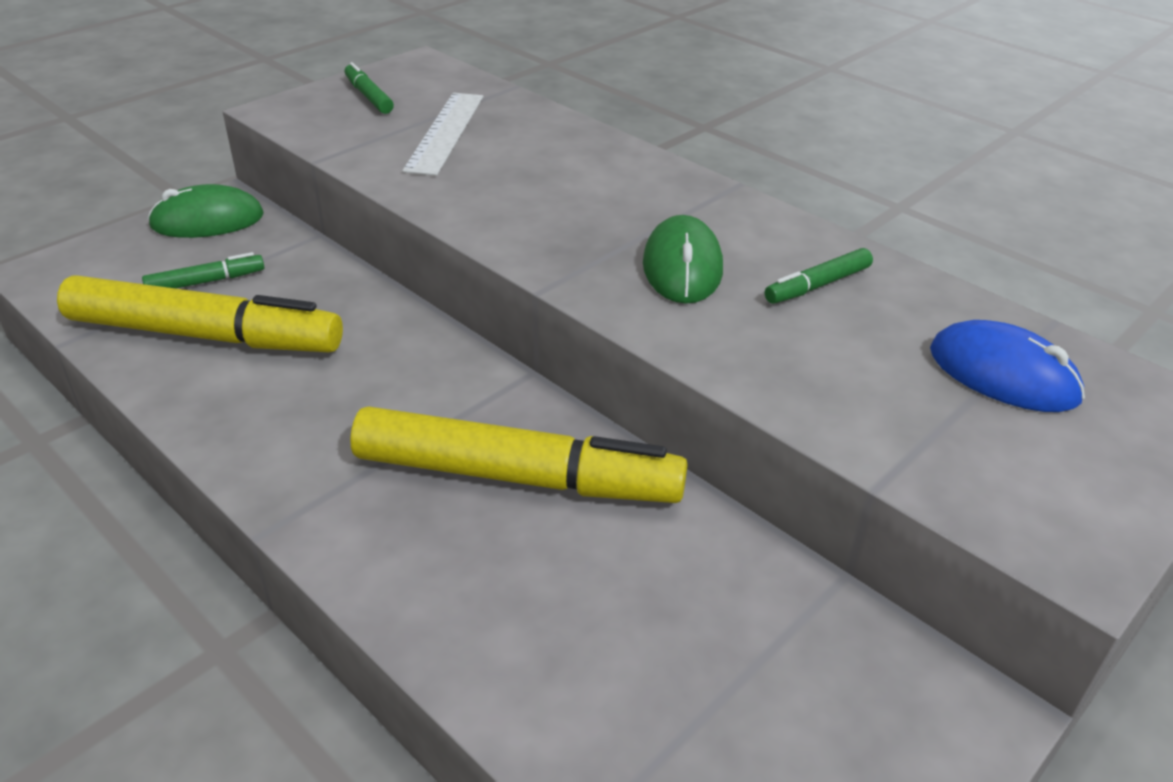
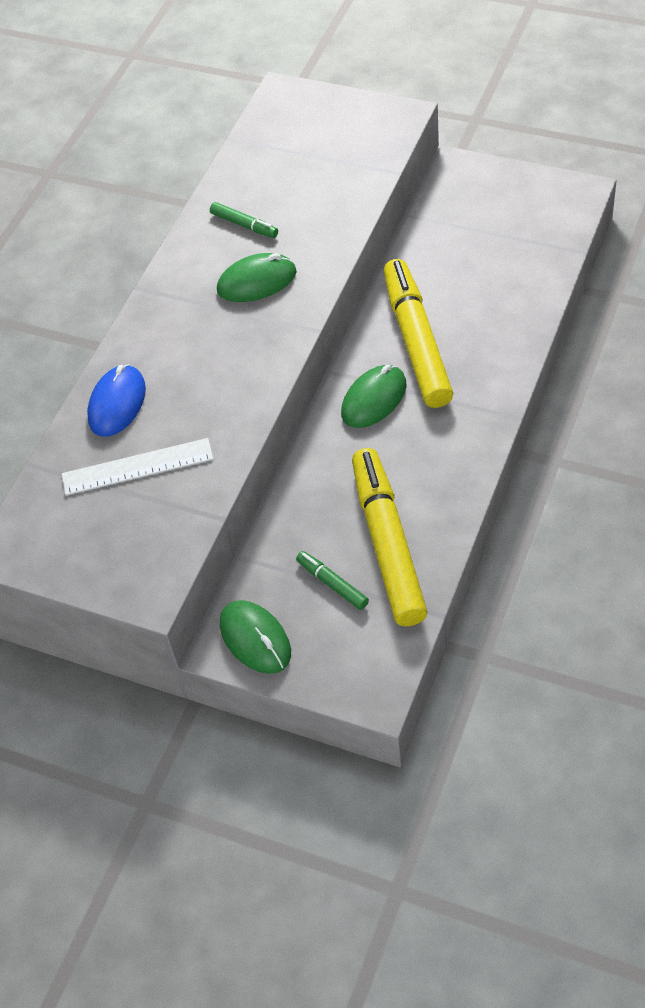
camera: 105 degrees left, 15 degrees up
(369, 96) = (95, 548): green marker -> none
(442, 396) = (374, 399): none -> green mouse
(1003, 374) = (288, 149): blue mouse -> blue mouse (117, 403)

